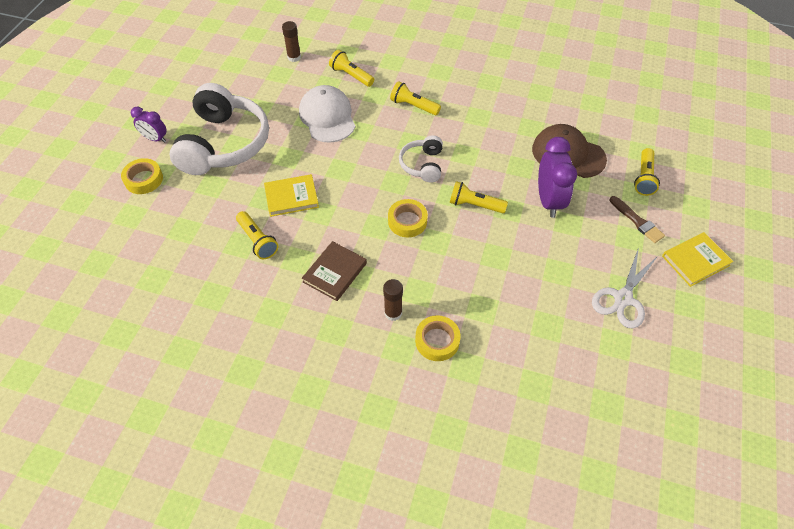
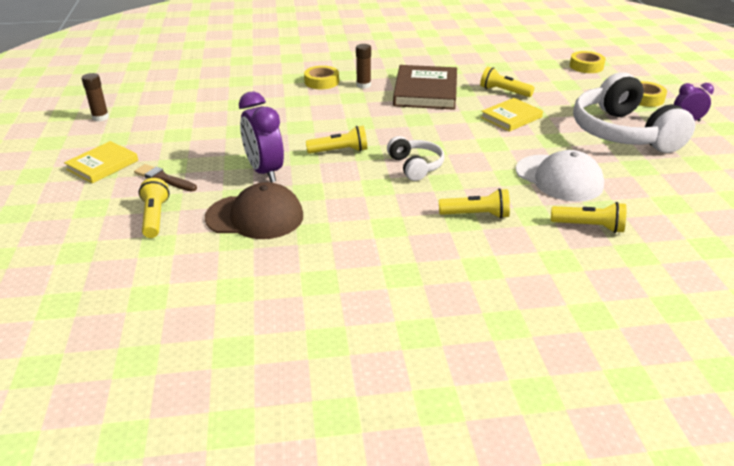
camera: 155 degrees right, 20 degrees down
(294, 57) = (686, 226): brown glue stick -> brown glue stick (100, 117)
(335, 272) = (425, 91): brown book -> brown book, size x1.65
(407, 221) = (394, 127): yellow tape -> yellow tape (586, 66)
(623, 298) = (177, 128): white scissors -> none

